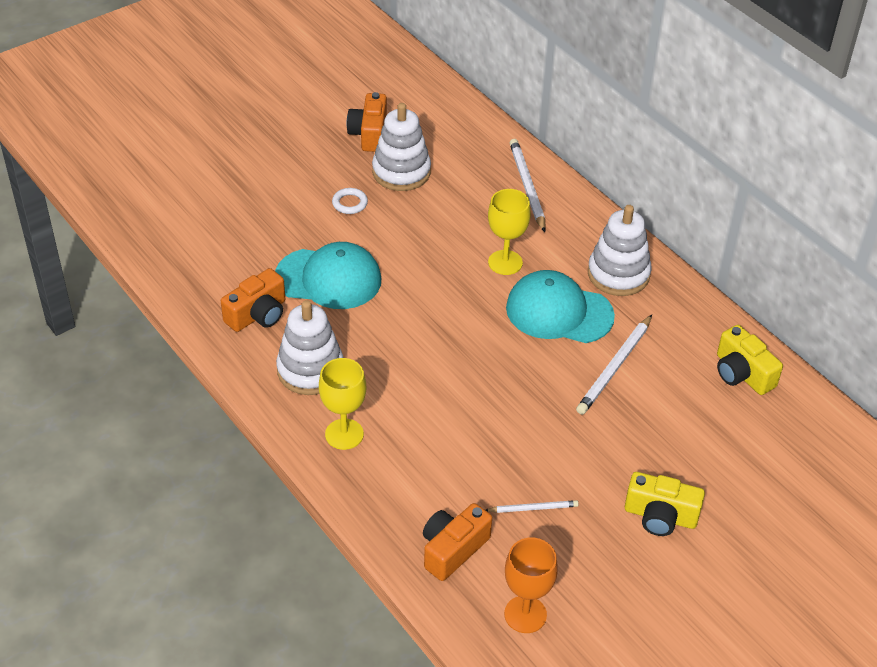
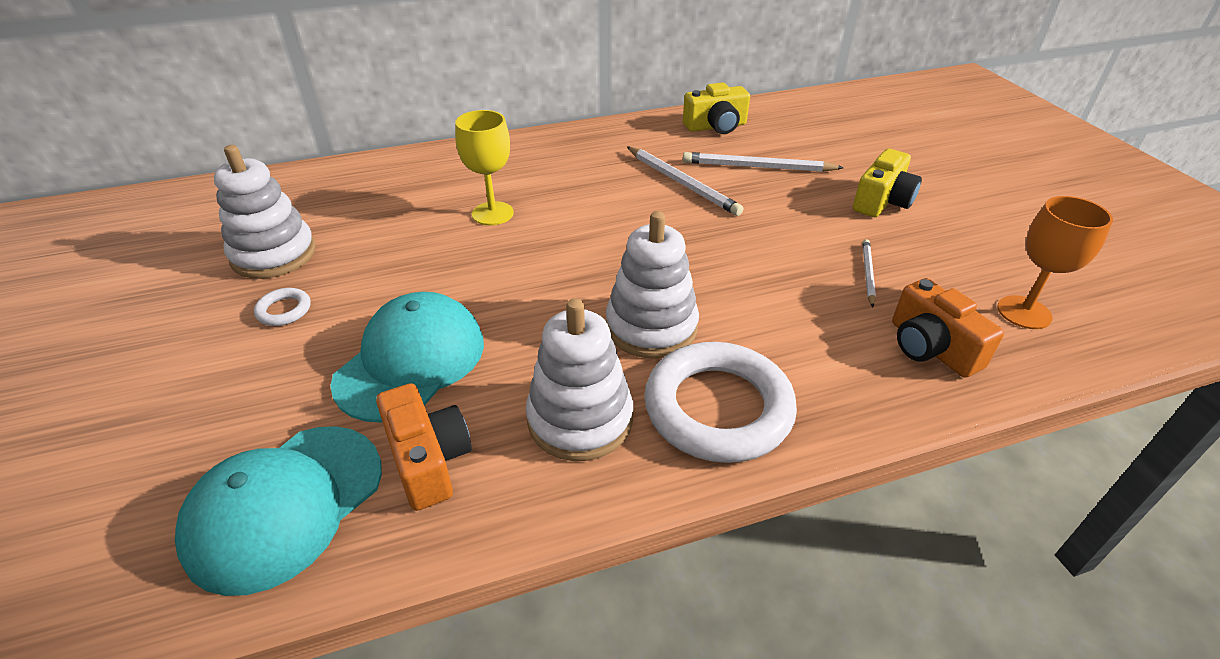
camera: 70 degrees left, 5 degrees down
(344, 434) = (718, 408): yellow goblet -> white ring
(369, 134) = (174, 266): orange camera -> none
(527, 186) = (390, 176): white pencil -> white pencil (757, 167)
(559, 312) = (589, 197): turquoise cap -> turquoise cap (285, 505)
(618, 274) = (558, 154): white stacking toy -> white stacking toy (651, 327)

